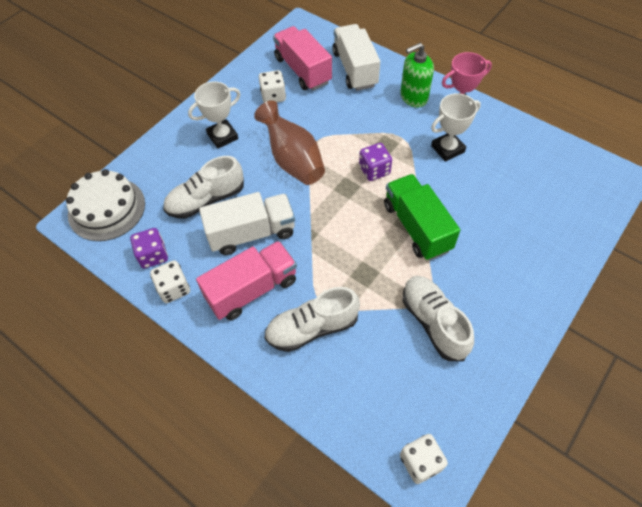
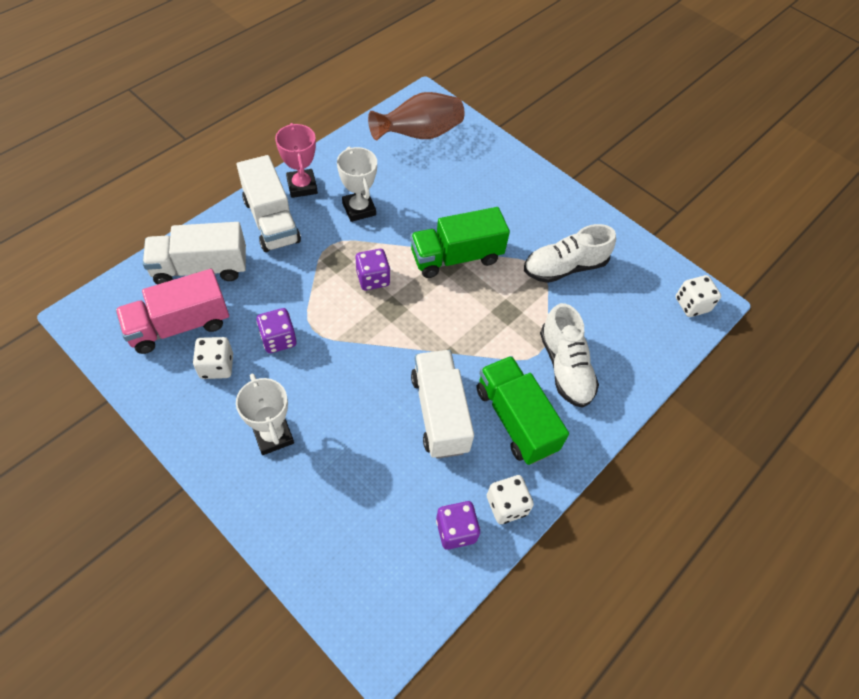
camera: 90 degrees left, 0 degrees up
(106, 209) = (368, 597): white cake -> none
(206, 200) = (379, 462): white shoe -> none
(252, 289) = (515, 419): pink truck -> green truck
(293, 160) = (337, 357): brown vase -> brown vase (419, 134)
(302, 123) = (278, 339): none -> purple dice
(413, 97) = (271, 221): green soap dispenser -> white truck

